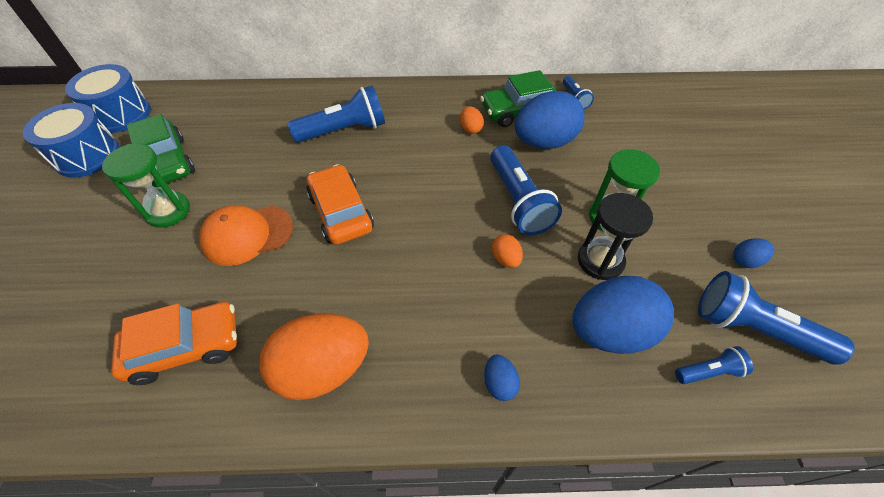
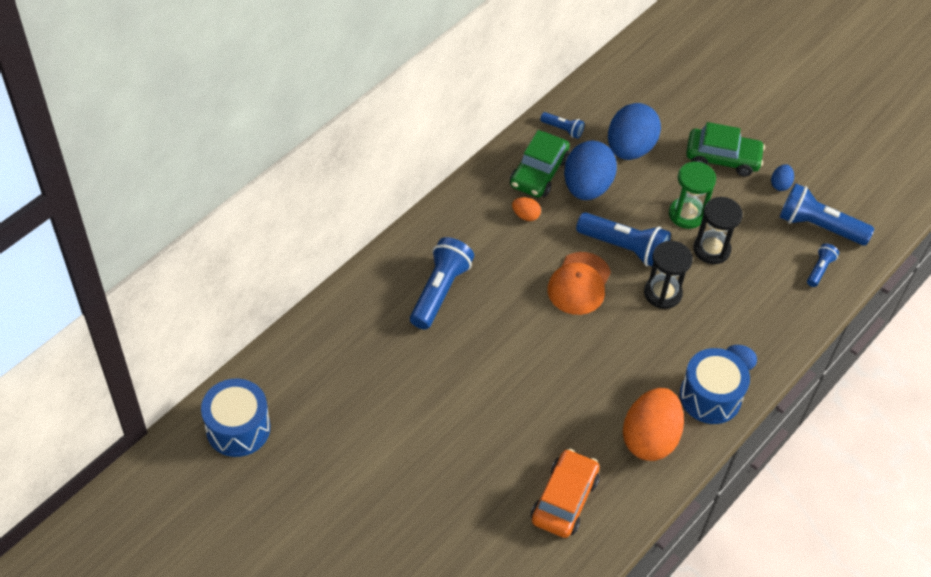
camera: 50 degrees left, 0 degrees up
(87, 155) = (278, 476): blue drum -> blue drum (710, 397)
(167, 162) = (351, 425): green car -> green car (722, 158)
(168, 211) = (416, 452): green hourglass -> none
(247, 235) = (494, 416): orange cap -> orange cap (579, 284)
(341, 212) = (530, 350): orange car -> none
(505, 259) = (662, 293): orange egg -> black hourglass
(610, 331) = (758, 288): blue egg -> blue egg (630, 148)
(754, 329) = (819, 226): blue flashlight -> blue flashlight turned 45 degrees clockwise

